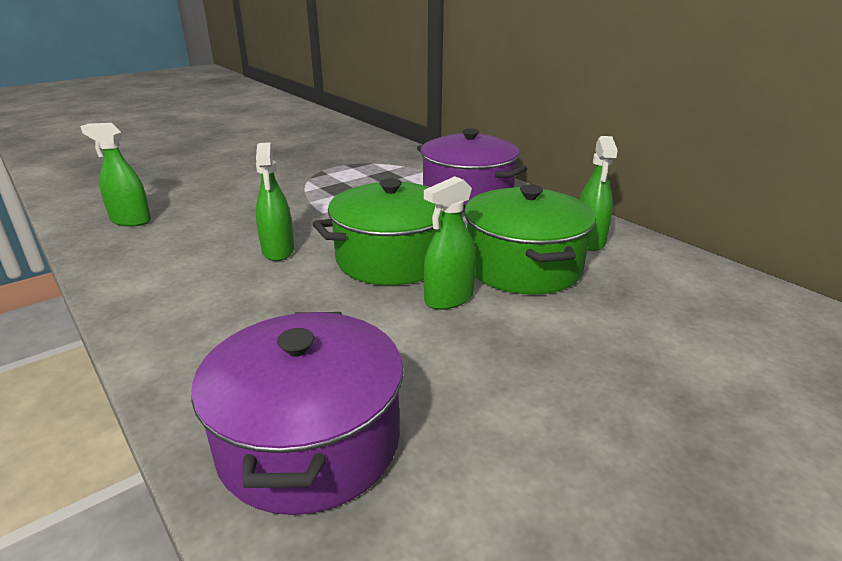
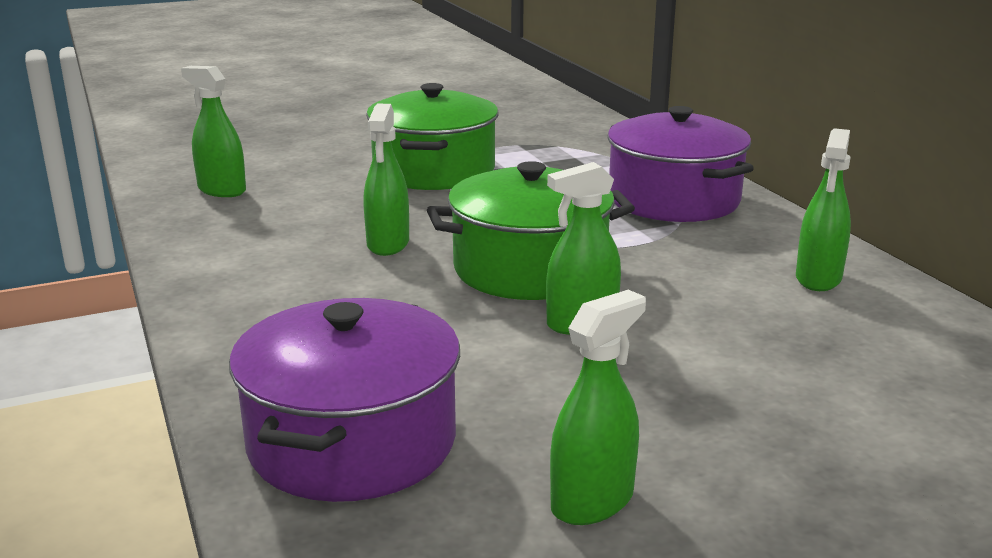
camera: 15 degrees right, 5 degrees down
(523, 266) = (703, 298): green pot -> green pot (434, 171)
(530, 463) = (592, 501): none -> green spray bottle

